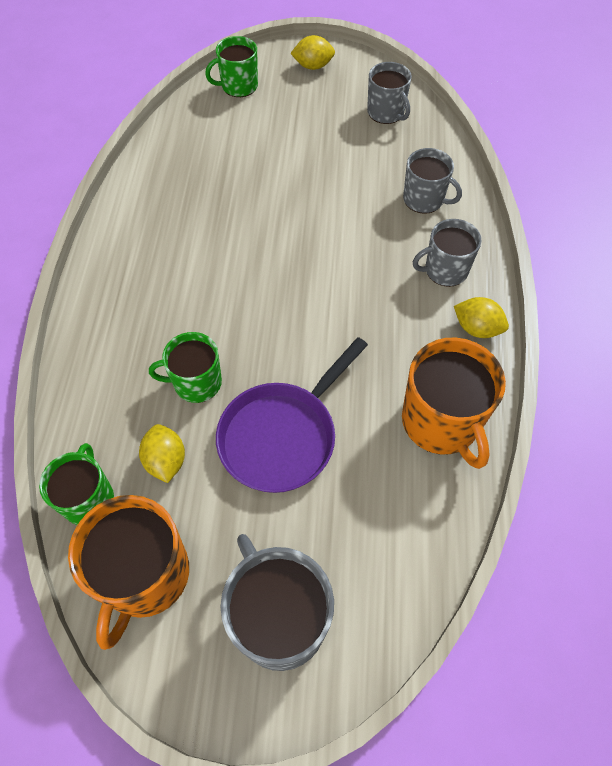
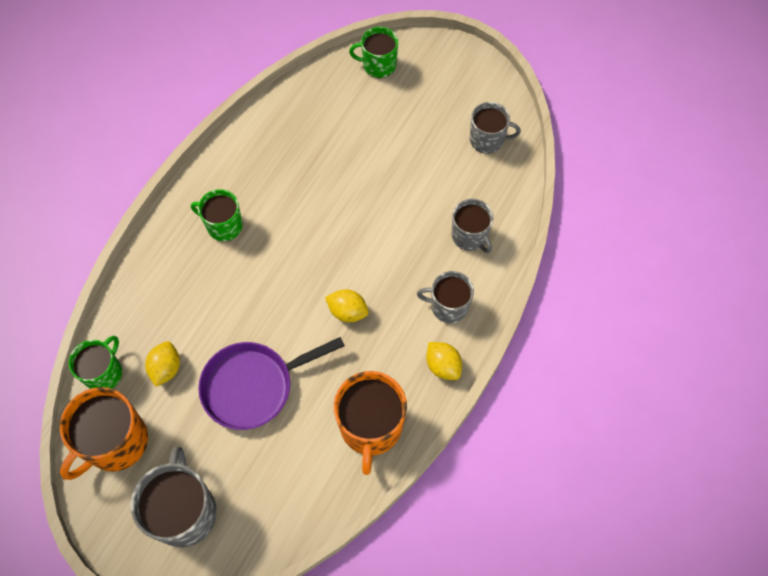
camera: 25 degrees right, 5 degrees up
(196, 383) = (214, 318): green mug -> green mug (223, 225)
(313, 66) = (452, 68): yellow lemon -> yellow lemon (347, 311)
(386, 112) = (487, 140): grey mug -> grey mug turned 75 degrees counterclockwise

